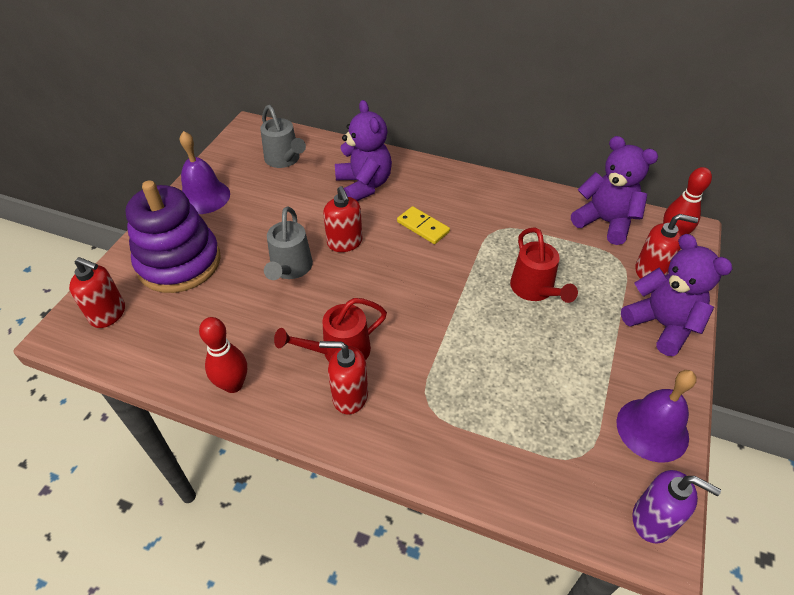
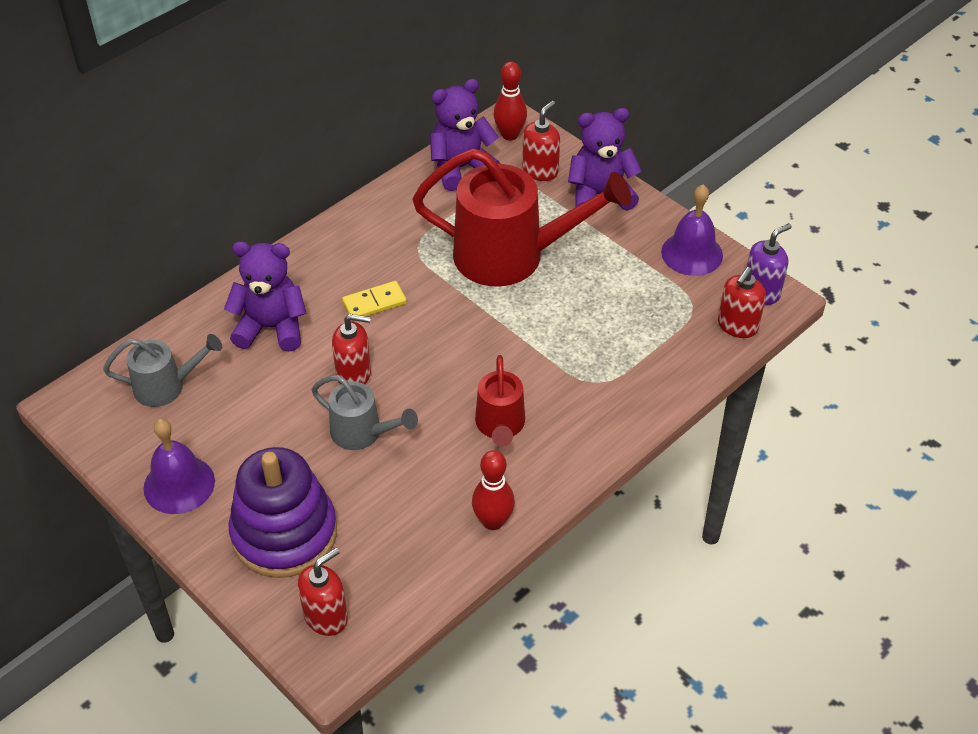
camera: 65 degrees left, 0 degrees up
(349, 396) = (556, 434): red soap dispenser -> red soap dispenser (737, 326)
(535, 290) = (513, 256): red watering can -> red watering can, size x1.94

